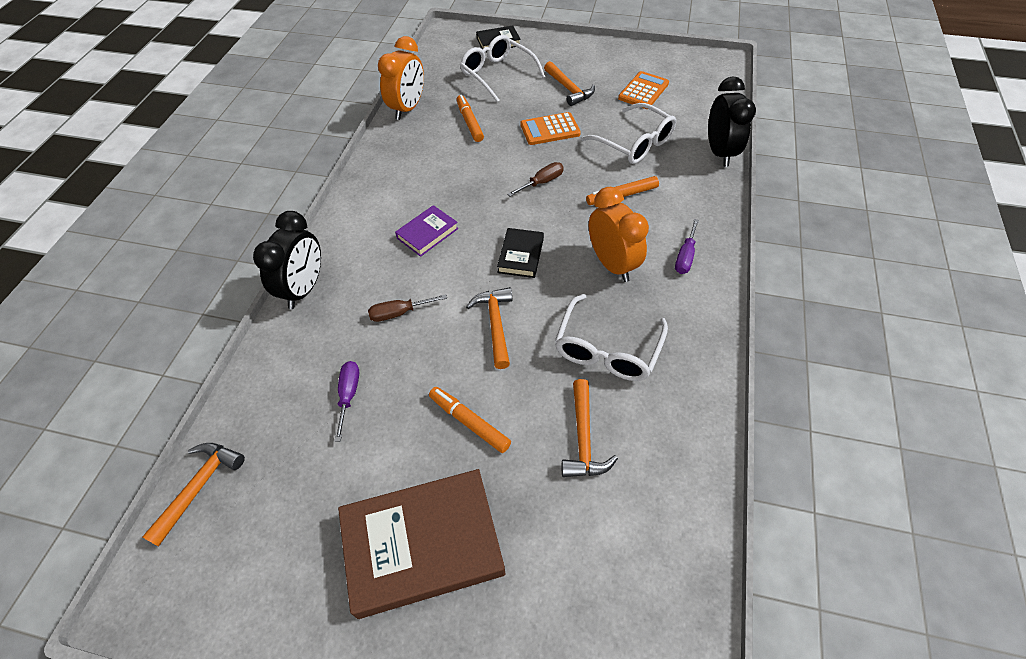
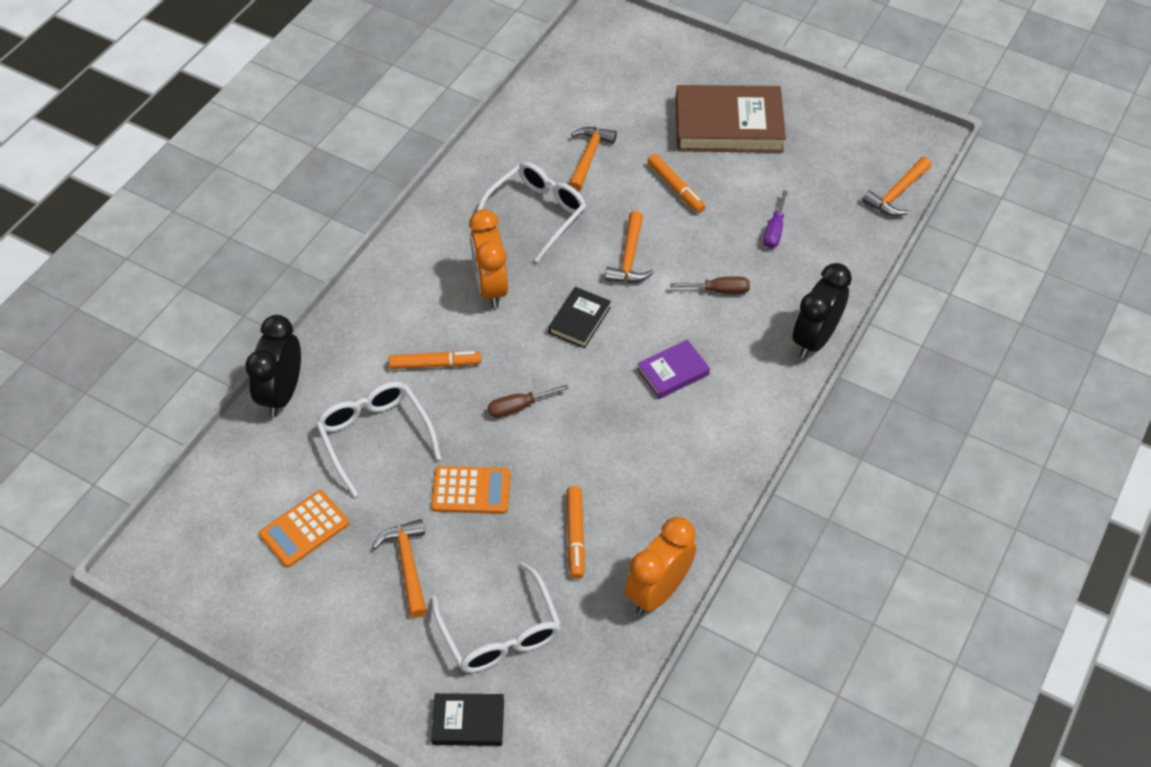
camera: 165 degrees left, 0 degrees up
(685, 257) = (413, 277): purple screwdriver -> none

